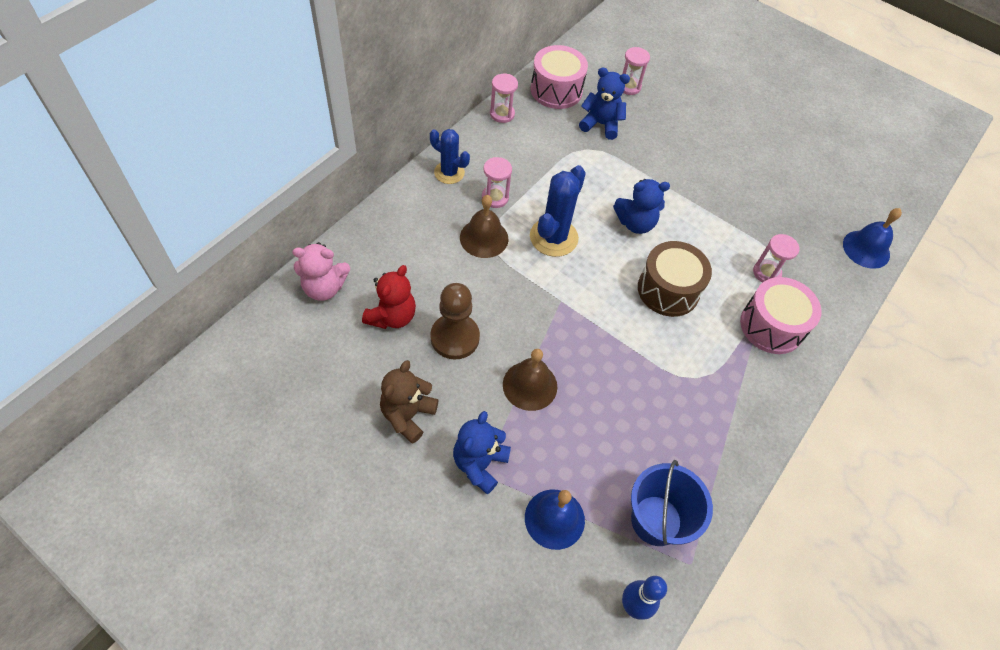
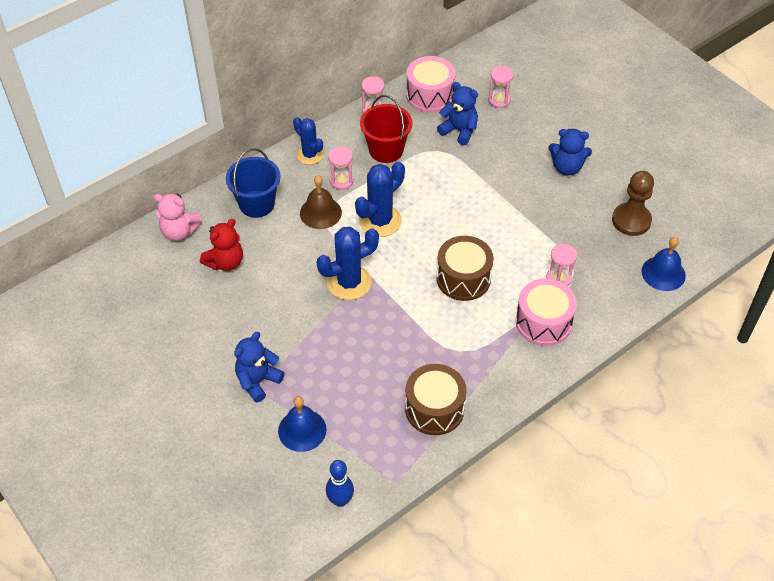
camera: 20 degrees right, 5 degrees down
(408, 415) = (214, 336): brown teddy bear -> none
(455, 337) = (270, 286): brown pawn -> brown pawn (631, 220)
(530, 385) = (317, 332): brown bell -> none
(531, 156) = (386, 150): none -> red bucket
(545, 317) = (349, 282): none -> blue cactus
(635, 223) = (456, 220): blue teddy bear -> blue teddy bear (567, 167)
(656, 520) = (381, 447): blue bucket -> blue bucket (256, 204)
(697, 456) = (434, 409): none -> brown drum

